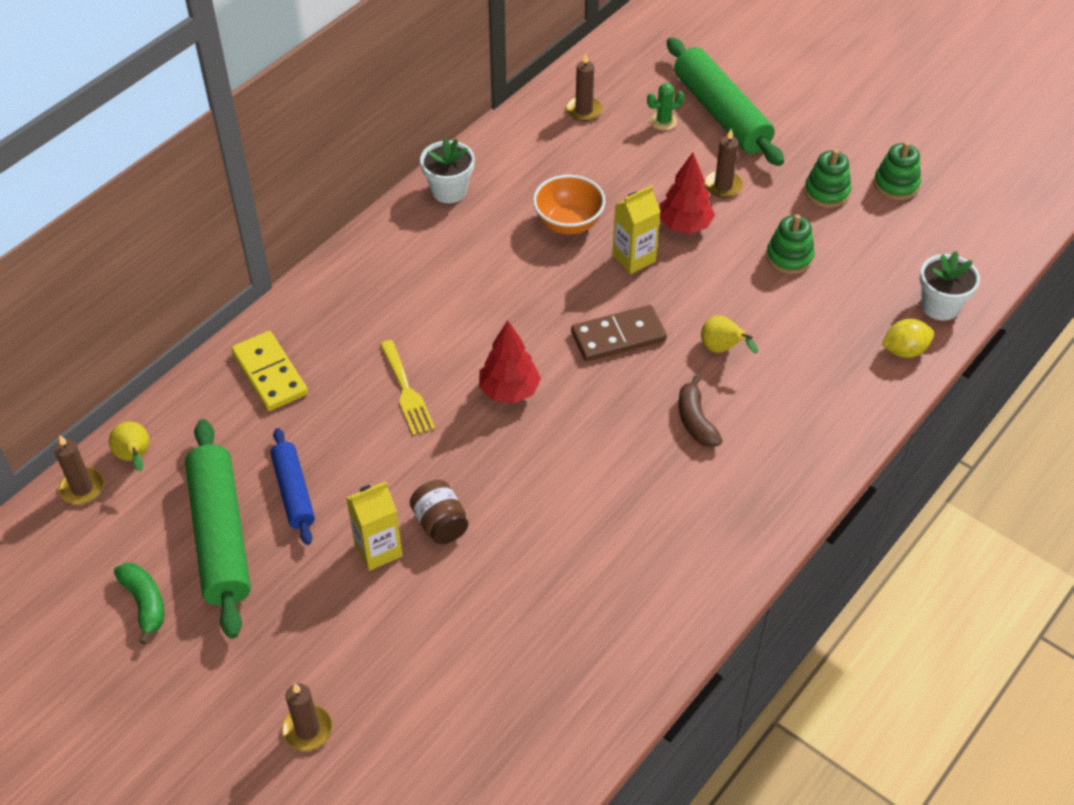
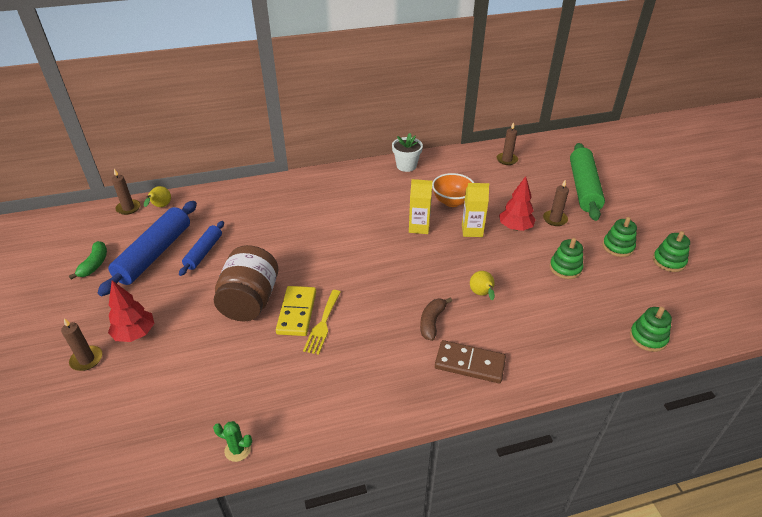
camera: 35 degrees right, 10 degrees down
(220, 535) = (155, 254): green rolling pin -> blue rolling pin
(270, 373) = (249, 201): yellow domino -> yellow domino (297, 312)
(378, 550) = (210, 297): yellow carton -> yellow carton (419, 227)
(406, 391) = (299, 236): yellow fork -> yellow fork (323, 324)
(440, 524) = (250, 301): brown jar -> brown jar, size x1.88
(509, 391) = (347, 259): red tree -> red tree (135, 334)
(618, 336) = (428, 261): brown domino -> brown domino (469, 364)
(663, 121) = (546, 179): green cactus -> green cactus (237, 450)
(904, 350) = (601, 350): yellow lemon -> none
(940, 306) = (648, 338): white flower pot -> green stacking toy

